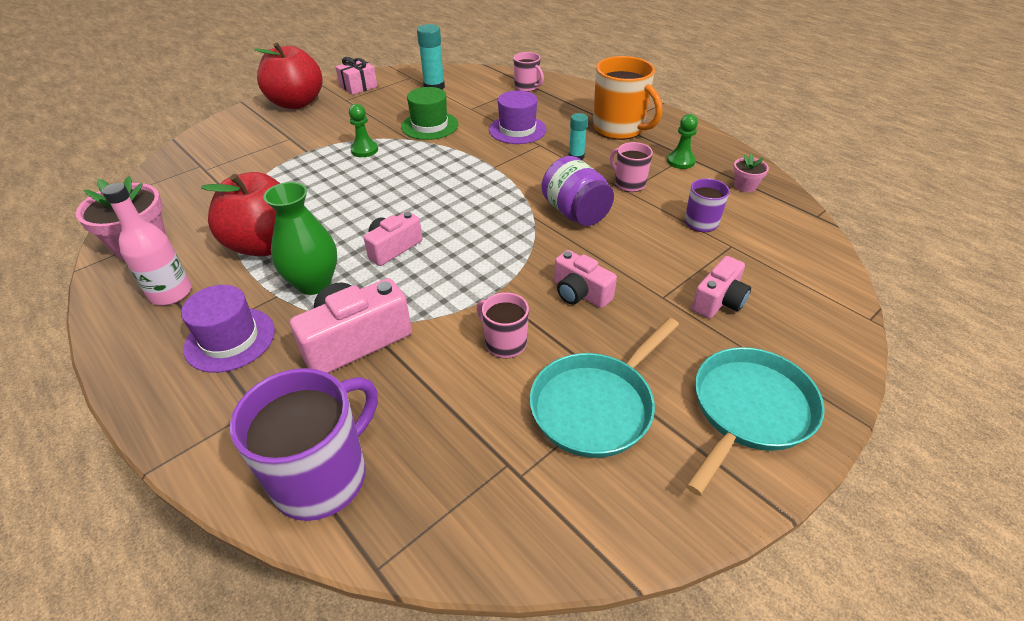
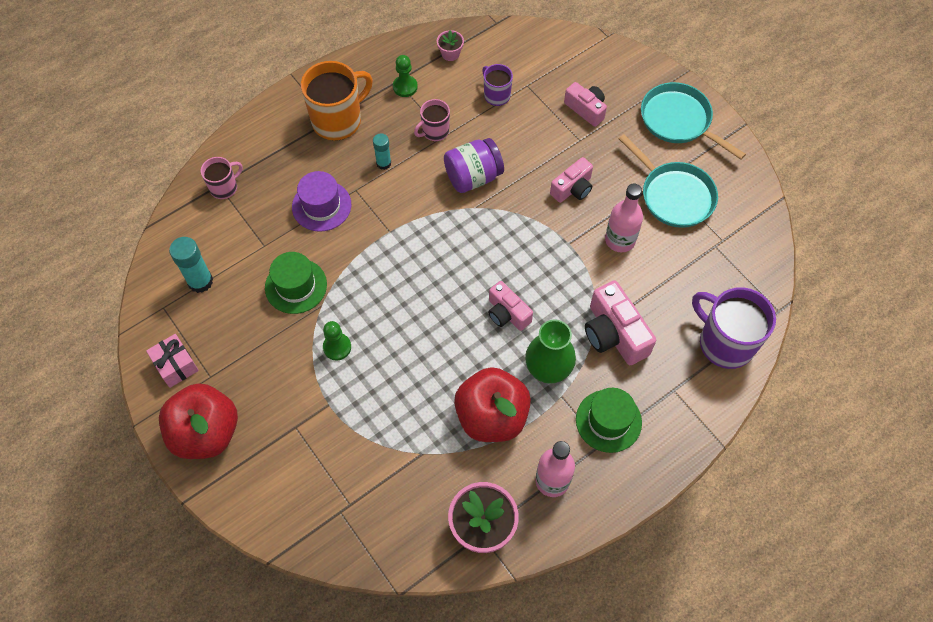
camera: 85 degrees left, 20 degrees up
(230, 339) = (608, 421): purple hat -> green hat
(504, 343) = (620, 240): pink mug -> pink bottle

